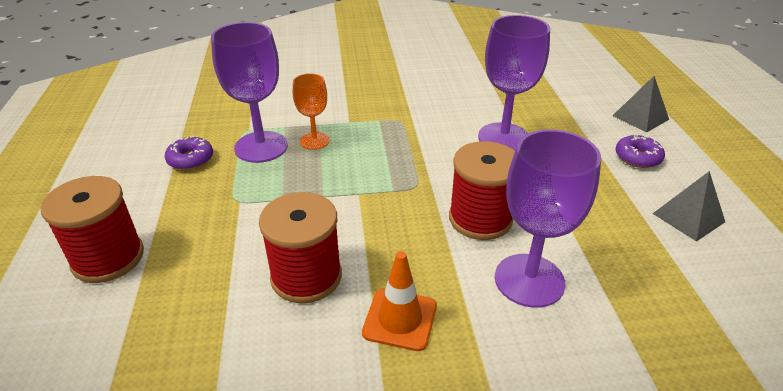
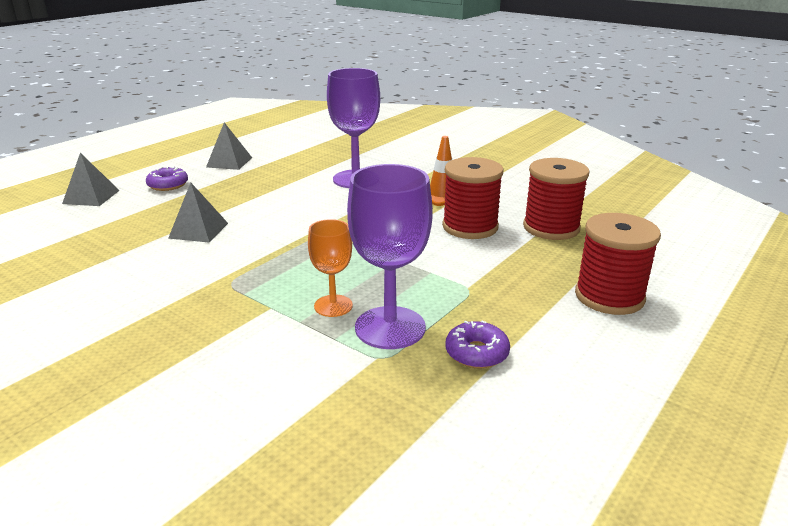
camera: 135 degrees left, 10 degrees down
(480, 219) = (324, 204): red spool -> red spool (551, 228)
(504, 138) = (198, 230): purple goblet -> grey pyramid

